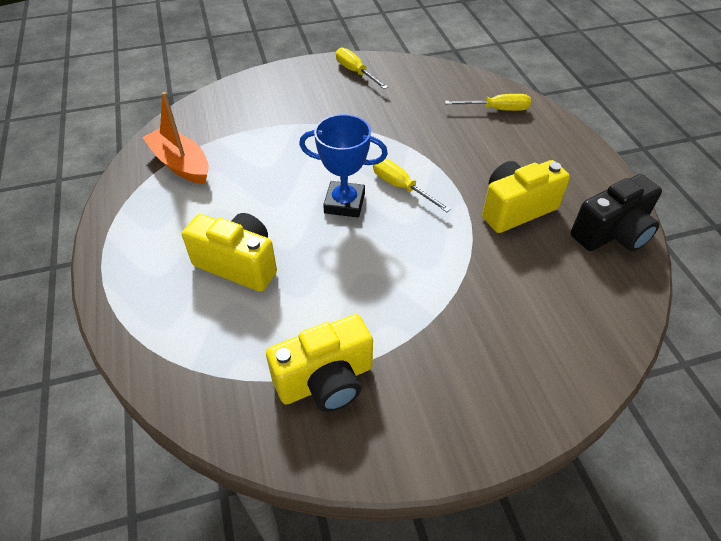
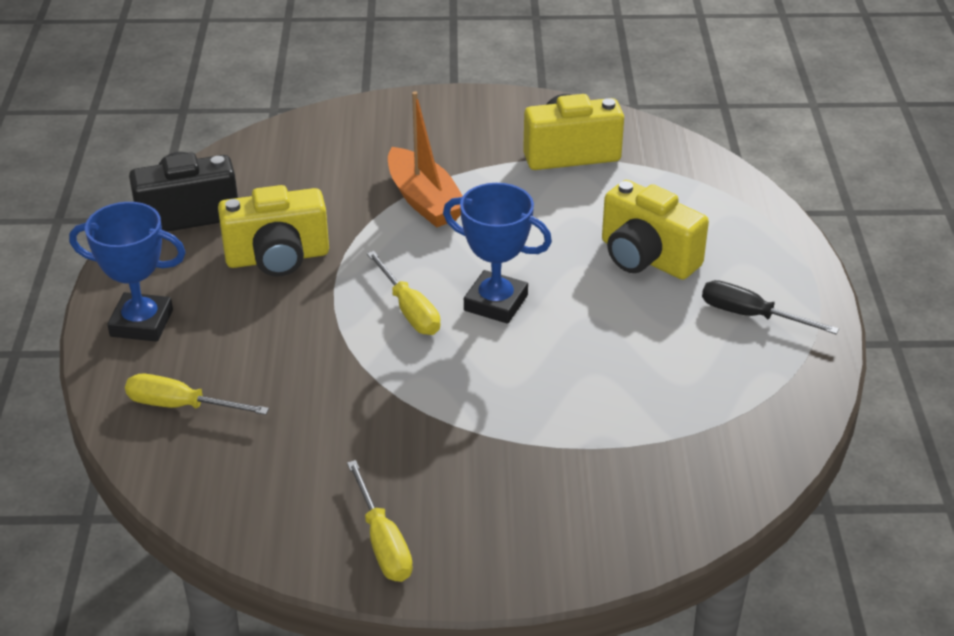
camera: 165 degrees left, 10 degrees down
(158, 227) = (751, 315): none -> black screwdriver
(181, 164) = (728, 402): orange boat -> orange boat (424, 200)
(561, 148) = (141, 323): none -> blue trophy

